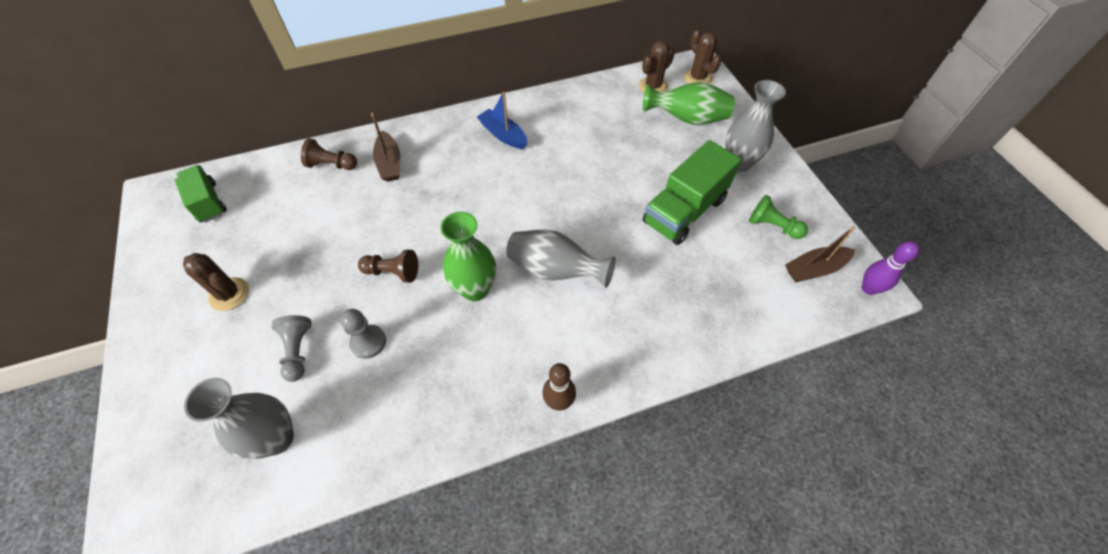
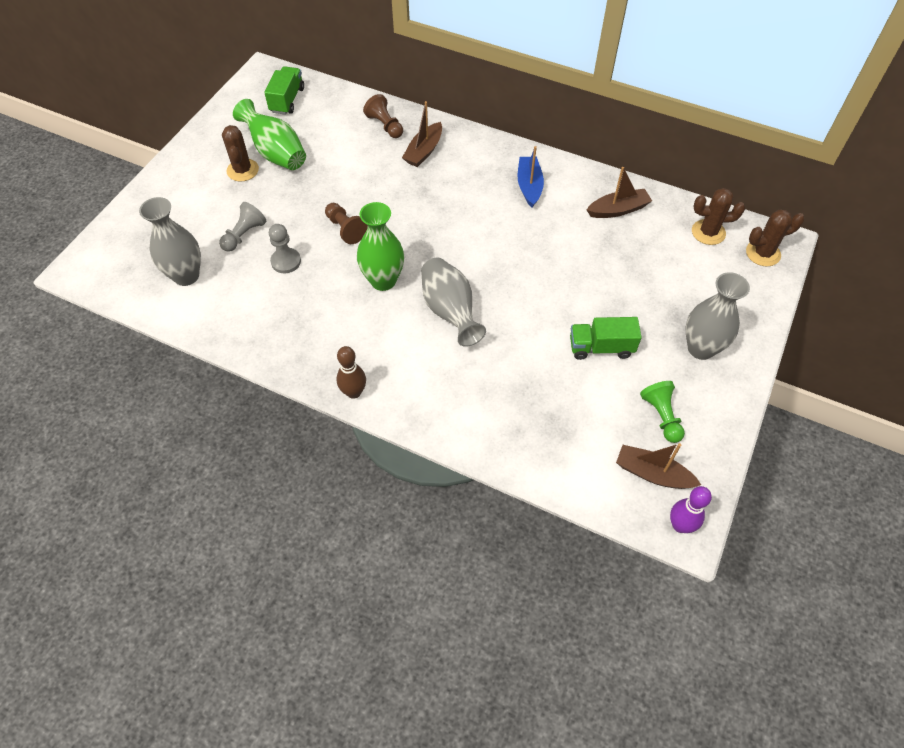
camera: 45 degrees right, 0 degrees up
(582, 110) = (618, 210): none -> brown boat
(684, 211) = (601, 347): green truck -> green truck, size x0.62
(687, 119) = (703, 280): green vase -> green vase (276, 153)
(697, 78) = (763, 253): brown cactus -> brown cactus turned 60 degrees clockwise

